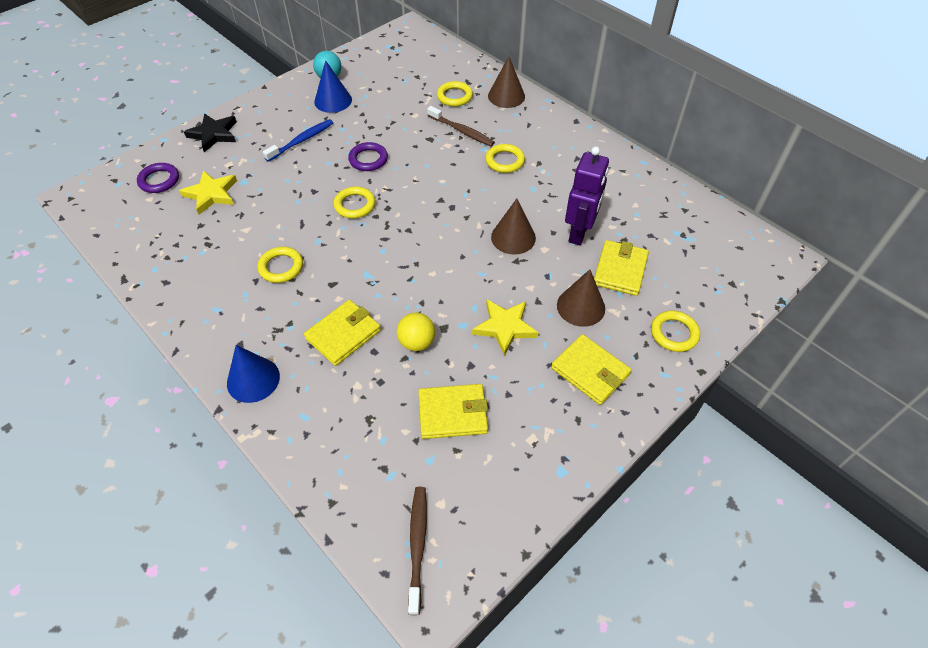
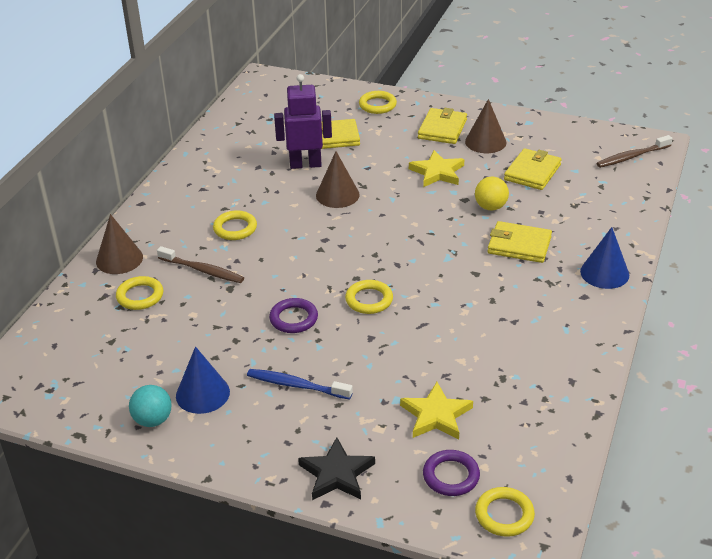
camera: 115 degrees left, 15 degrees down
(281, 267) = (485, 312): yellow ring -> yellow ring (504, 515)
(452, 413) = (532, 172): yellow wallet -> yellow wallet turned 60 degrees clockwise
(462, 131) = (202, 270): brown toothbrush -> brown toothbrush turned 105 degrees clockwise
(581, 306) = (386, 145): brown cone -> brown cone (485, 142)

